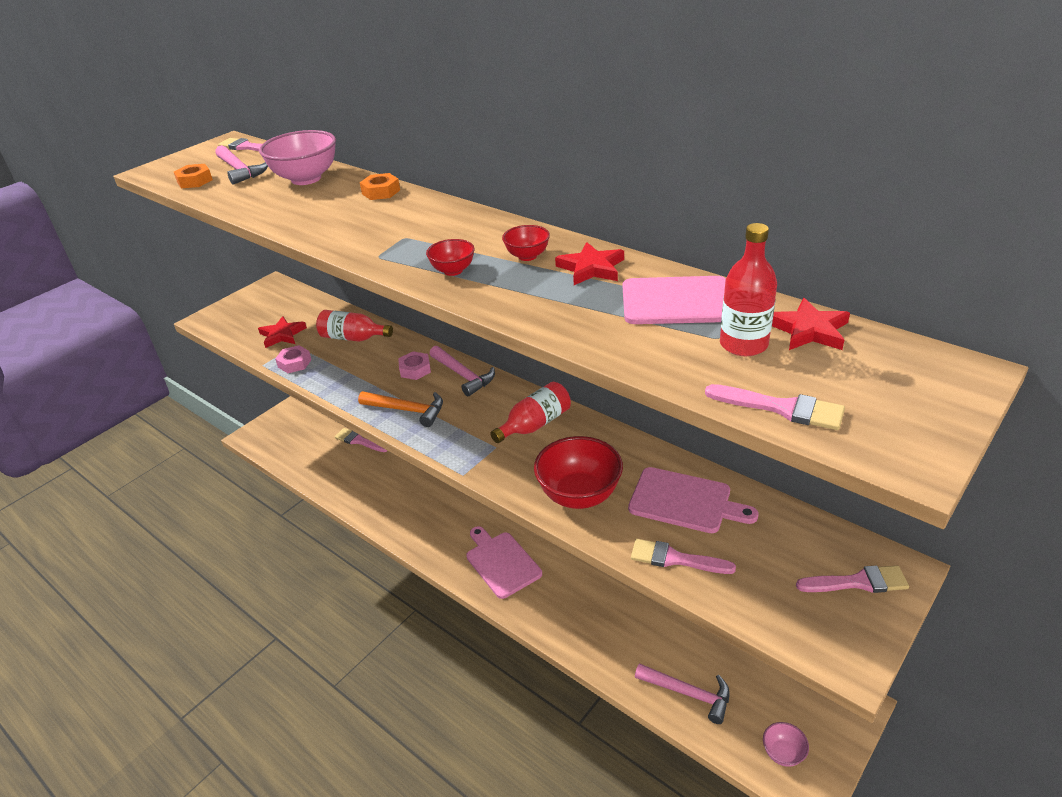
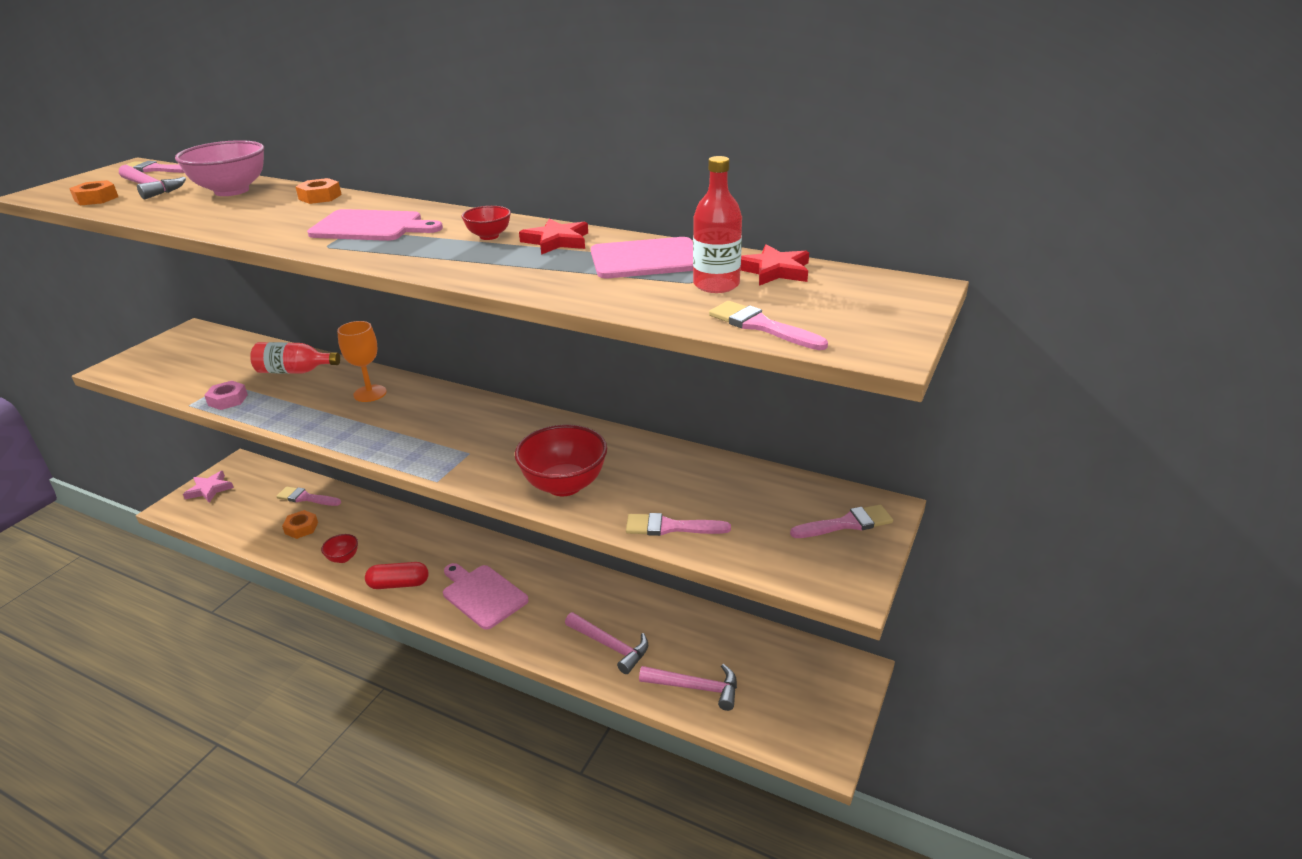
camera: 15 degrees left, 5 degrees down
(281, 422) = (209, 489): none -> pink star
(282, 335) = (209, 375): red star -> none
(352, 471) = (301, 528): none -> orange nut
(407, 410) = (366, 430): orange hammer -> none
(415, 369) = (370, 393): pink nut -> orange goblet
(429, 540) = (399, 584): none -> red capsule
(453, 271) = (412, 252): red bowl -> red bowl (343, 558)
(463, 375) = (424, 394): pink hammer -> pink hammer (610, 646)
(534, 424) = (508, 429): red bottle -> none
(685, 501) = (672, 478): pink cutting board -> pink cutting board (371, 227)
(782, 408) = (761, 326): pink brush -> pink brush turned 150 degrees counterclockwise
(783, 753) = (796, 726): pink bowl -> none

